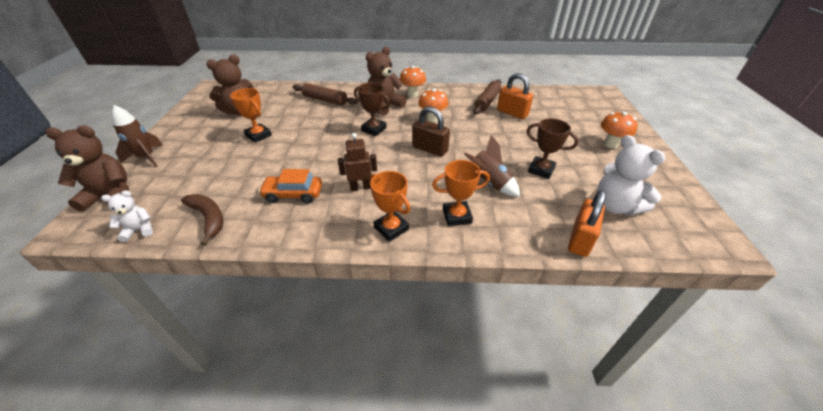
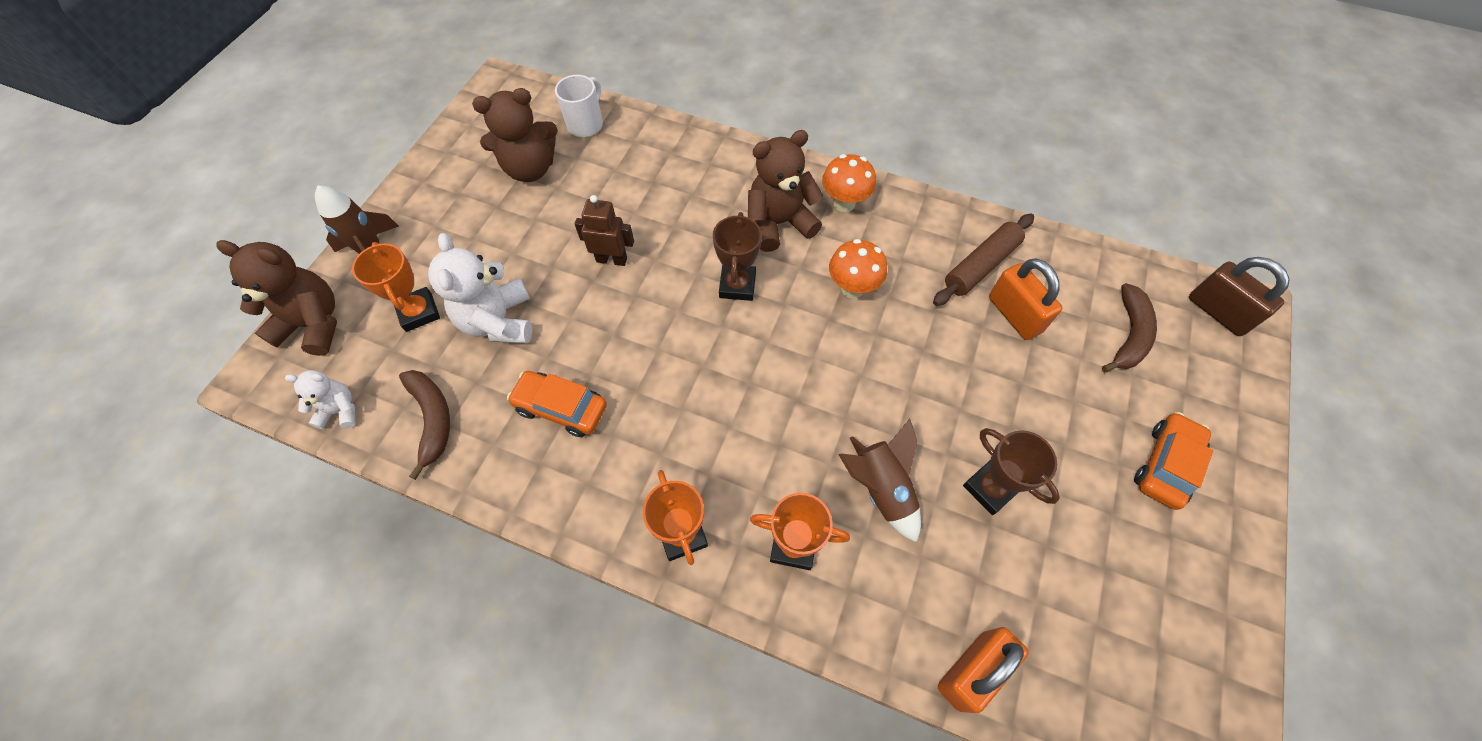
camera: 20 degrees right, 20 degrees up
(258, 135) = (544, 244): orange trophy -> orange trophy (419, 312)
(266, 92) = (586, 124): none -> white mug
(325, 100) = (679, 175): brown rolling pin -> none
(360, 187) = (666, 426): brown robot -> brown robot (612, 259)
(374, 129) = (737, 285): brown trophy -> brown trophy turned 45 degrees clockwise
(430, 149) = (815, 369): brown padlock -> brown padlock (1218, 312)
(564, 109) = (1129, 335): none -> brown banana
(610, 144) = (1165, 465): orange mushroom -> orange car
(615, 206) = (1077, 621): white teddy bear -> white teddy bear (498, 321)

